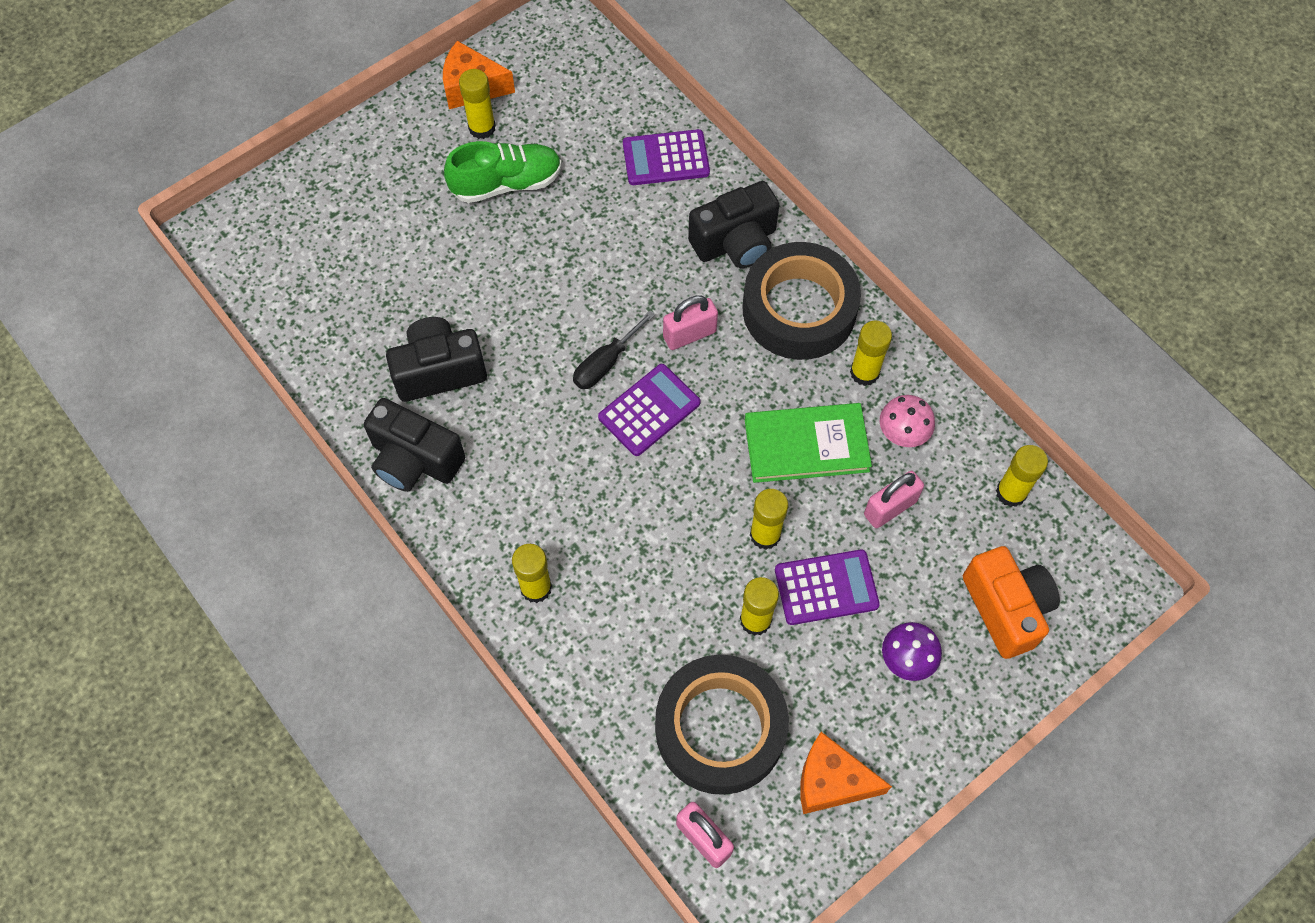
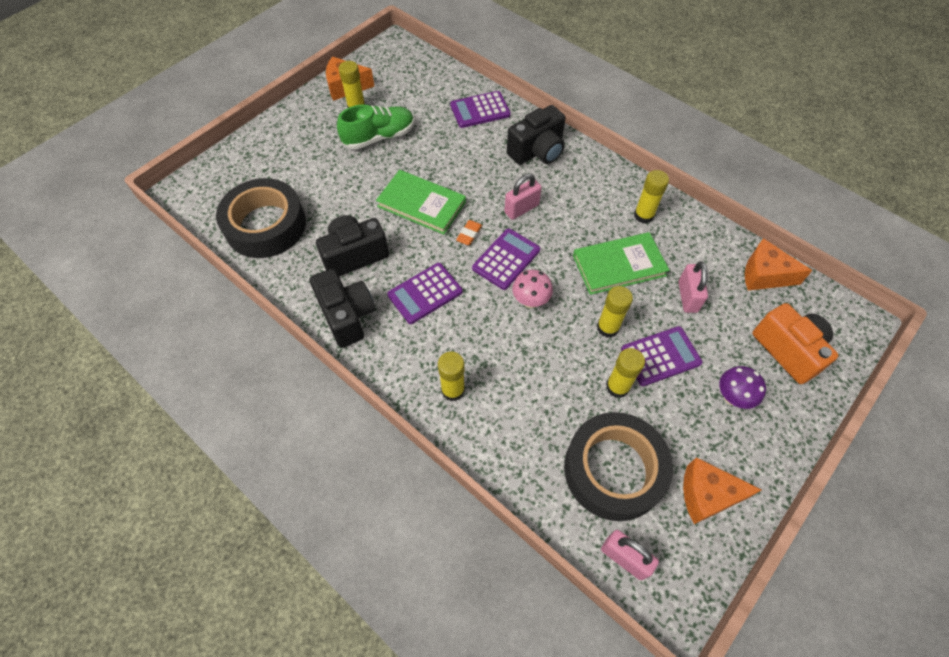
camera: 10 degrees left, 5 degrees down
(414, 460) = (347, 316): black camera -> black camera turned 135 degrees counterclockwise
(526, 444) = (425, 293): none -> purple calculator
(547, 305) = (421, 204): none -> green book
(605, 363) = (469, 234): black screwdriver -> orange eraser
(799, 309) = (589, 184): black tape -> black tape (265, 225)
(890, 508) = (687, 297): pink padlock -> pink padlock turned 45 degrees counterclockwise
(902, 435) = (680, 250): pink mushroom -> pink mushroom (530, 301)
(1011, 492) = (764, 275): yellow glue stick -> orange cheese

